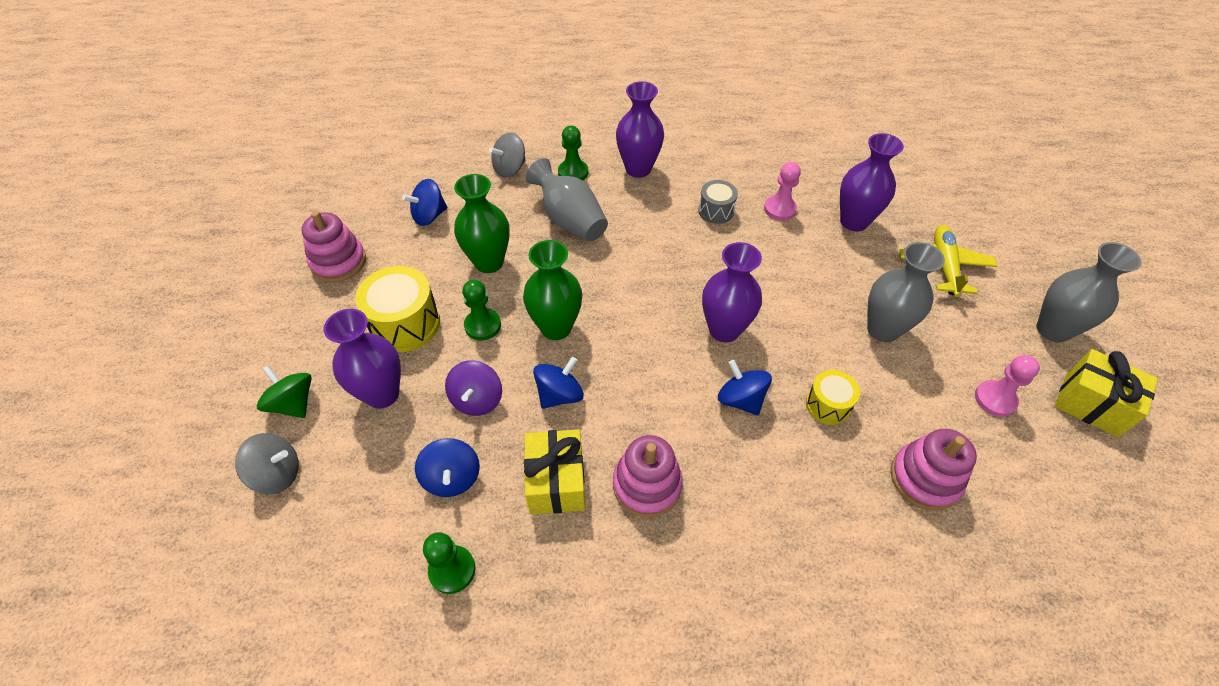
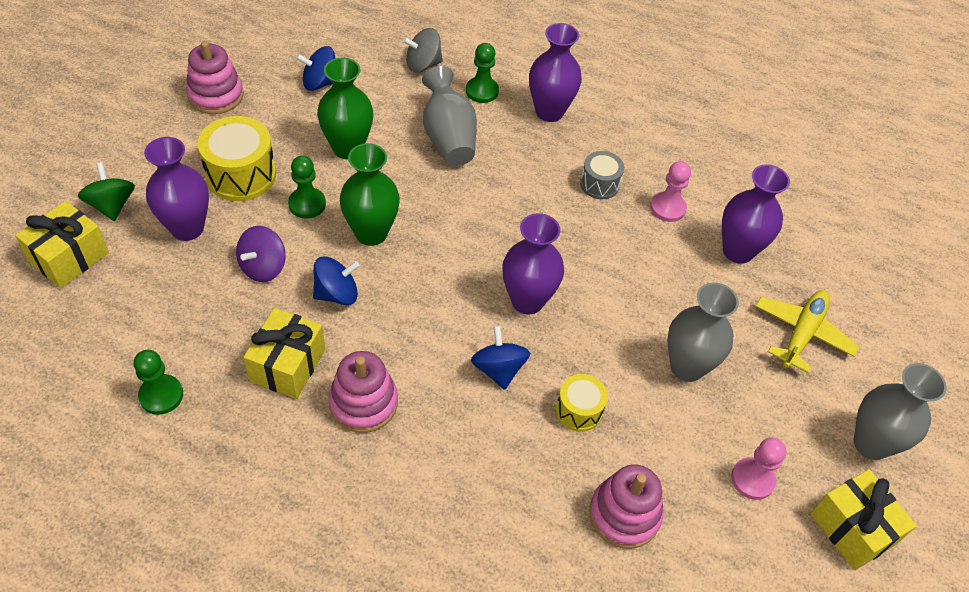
camera: 20 degrees right, 0 degrees up
(277, 473) = (69, 257): grey spinning top -> yellow gift
(452, 477) = (204, 323): blue spinning top -> none

